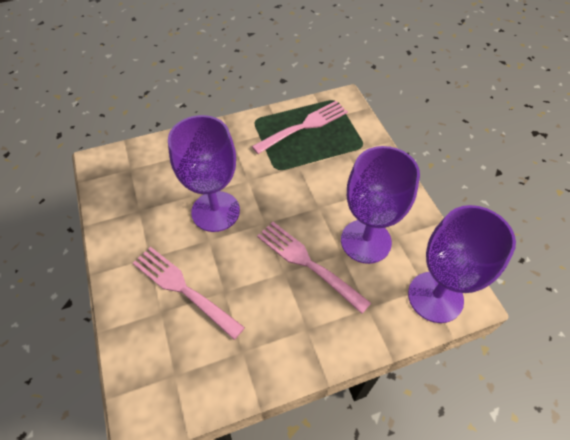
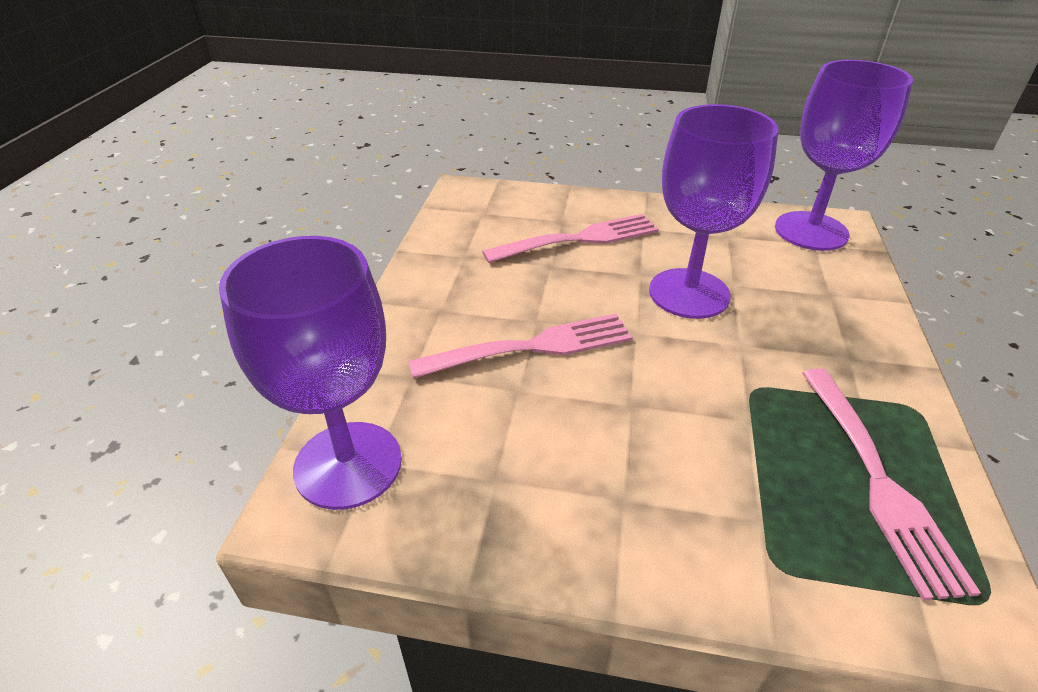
camera: 120 degrees right, 15 degrees down
(365, 241) = (518, 431): purple goblet -> purple goblet (811, 231)

